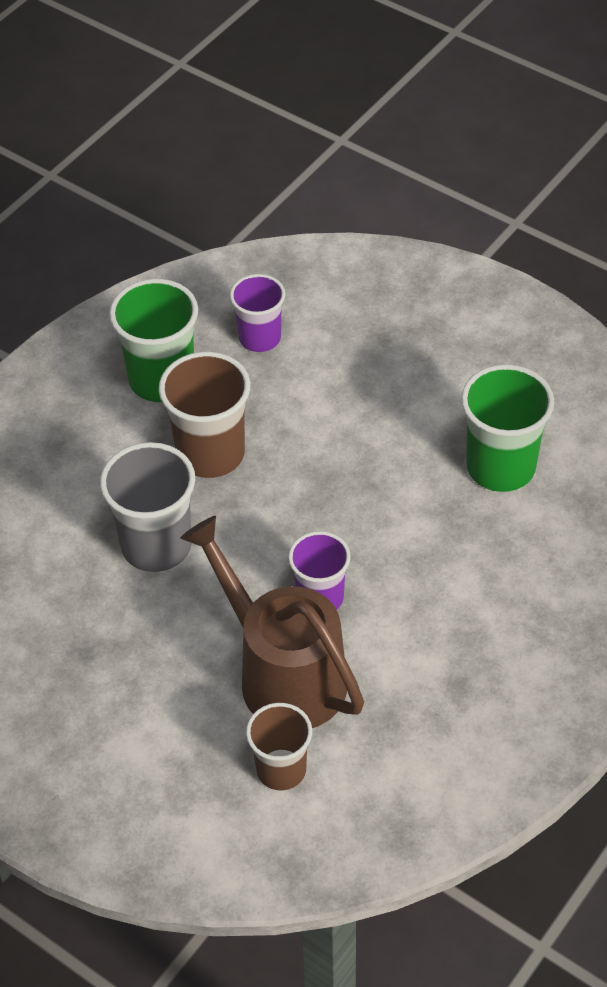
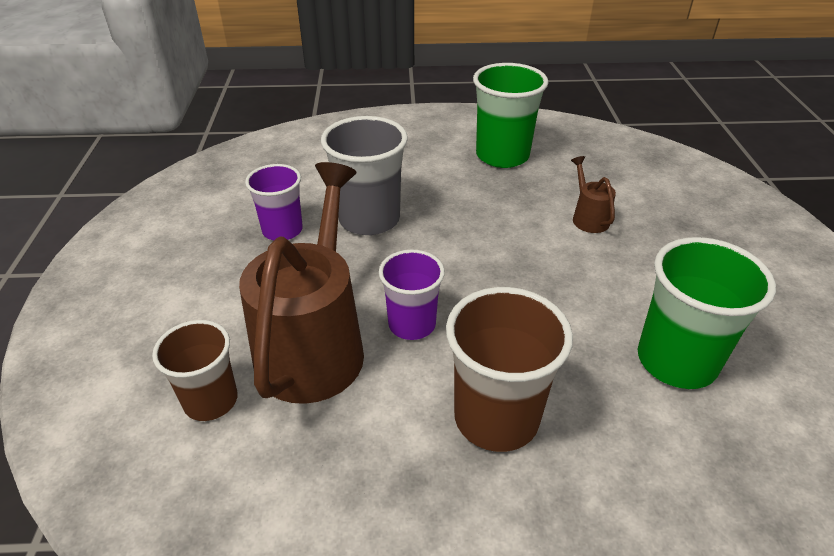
camera: 50 degrees right, 10 degrees down
(210, 454) = (473, 203): brown cup -> brown cup (496, 418)
(260, 338) = (592, 174): purple cup -> purple cup (282, 230)
(312, 390) = (588, 217): none -> brown watering can

